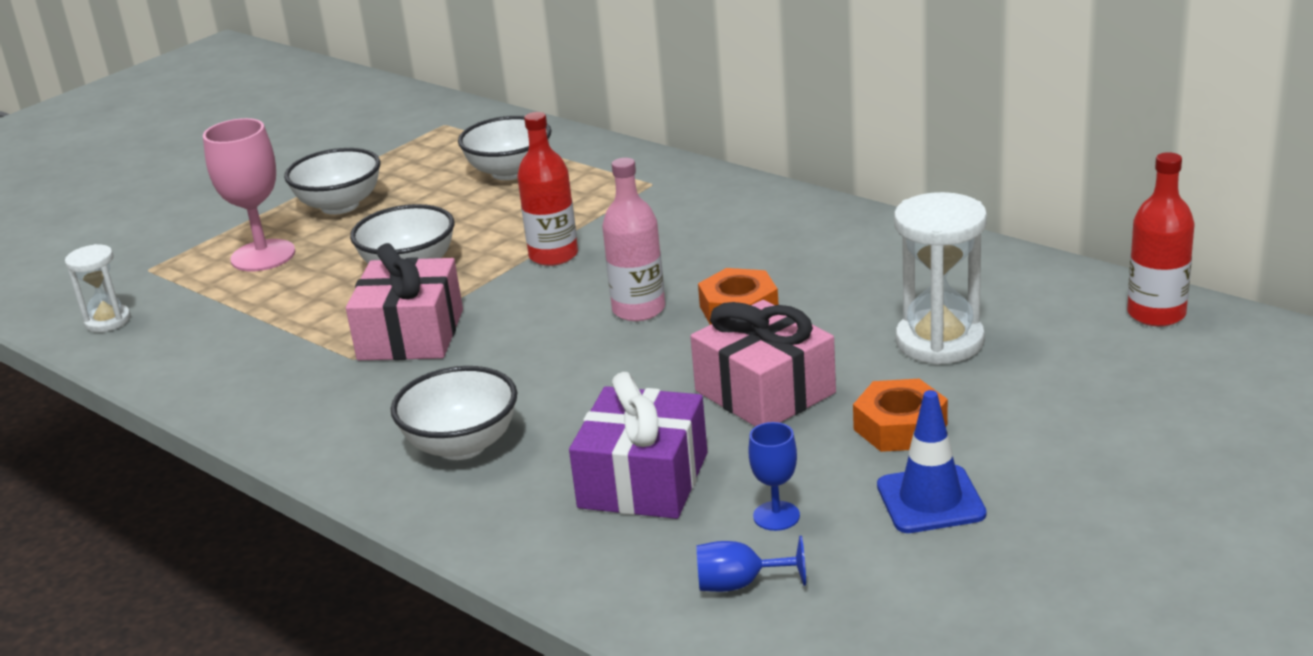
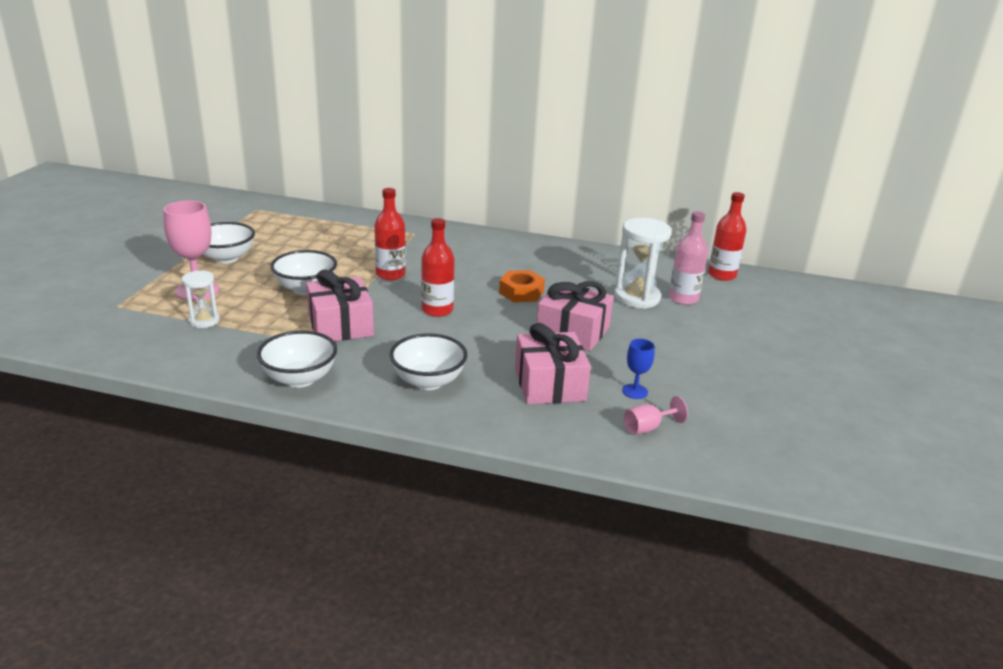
camera: 30 degrees left, 0 degrees up
(108, 321) = (114, 340): white hourglass -> white hourglass (204, 321)
(510, 172) = (323, 232): white bowl -> white bowl (300, 379)
(574, 326) = (437, 310): none -> red bottle
(638, 309) = (466, 298): pink bottle -> pink bottle (683, 298)
(643, 480) = (549, 384): purple gift -> pink gift
(740, 584) = (647, 428): blue goblet -> pink goblet
(900, 427) = (655, 340): orange nut -> none
(930, 500) = (701, 372): blue traffic cone -> none

